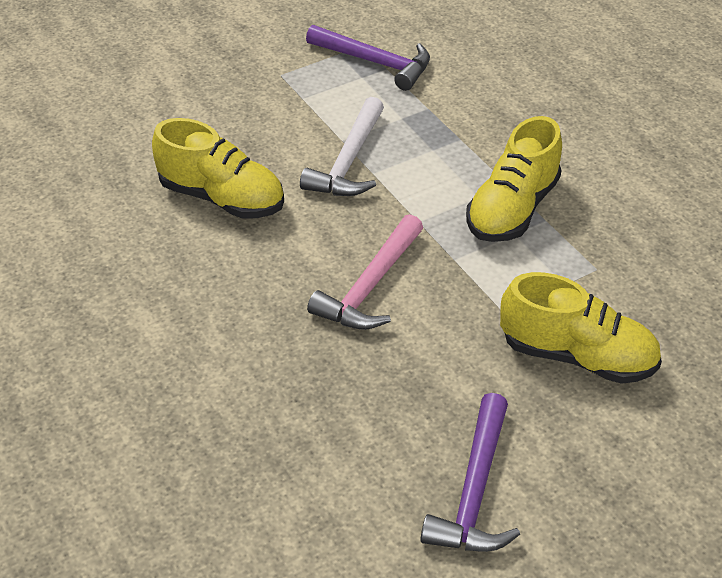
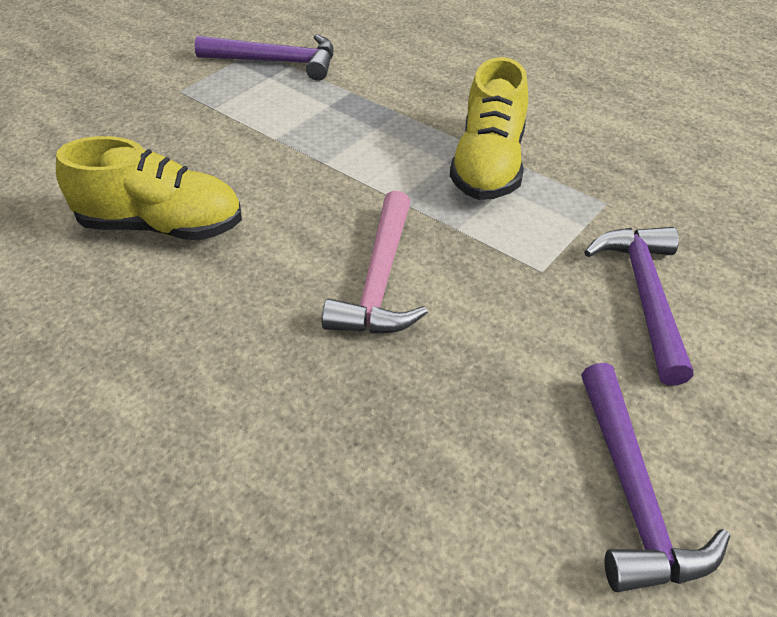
camera: 20 degrees left, 0 degrees up
(348, 161) = (292, 157): white hammer -> none
(577, 356) = (645, 296): yellow shoe -> purple hammer

